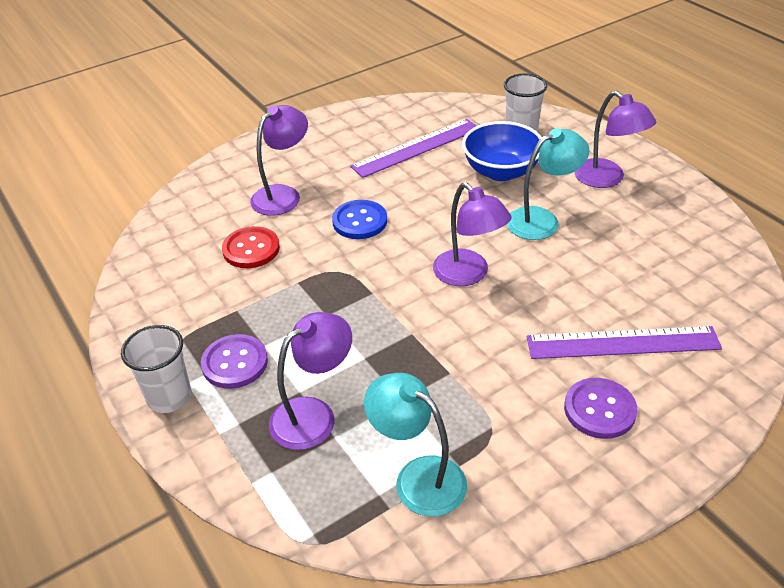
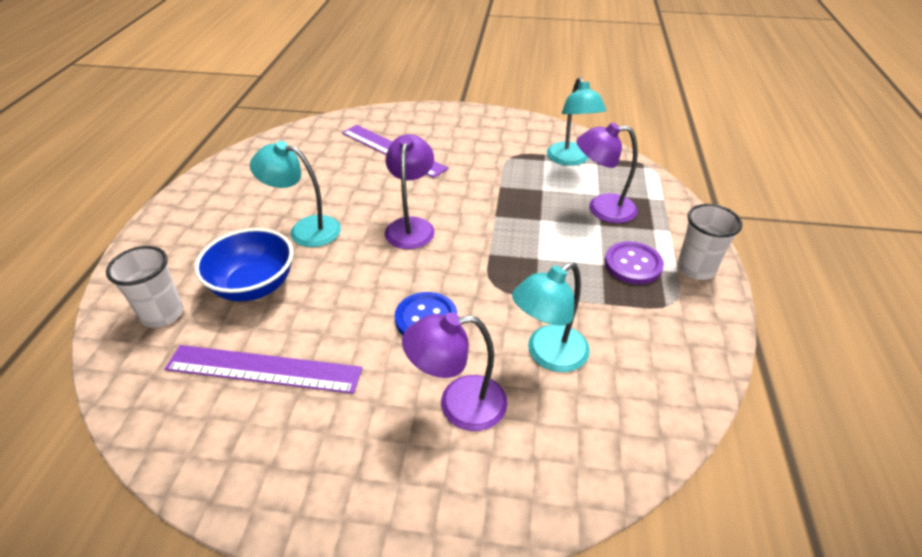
camera: 140 degrees left, 0 degrees up
(251, 249) = (548, 355): red button -> turquoise lamp
(599, 410) = (450, 137): purple button -> none
(607, 179) = (209, 228): purple lamp -> none

